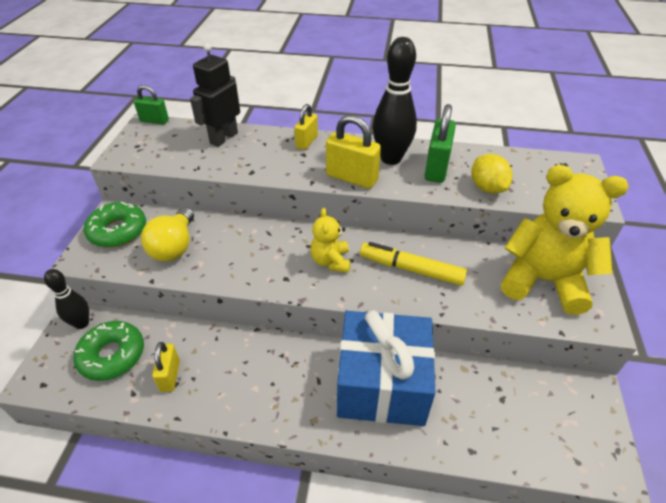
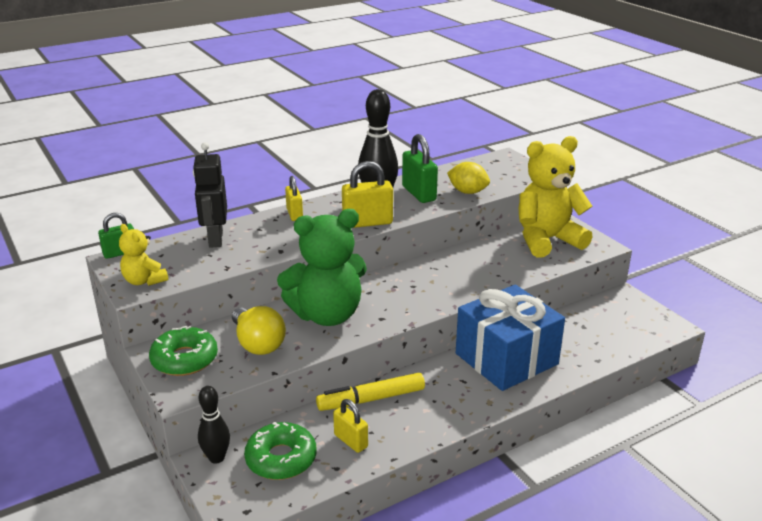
camera: 40 degrees left, 15 degrees down
(251, 249) = (327, 315): none -> green teddy bear
(331, 261) = (400, 293): yellow teddy bear -> yellow teddy bear (144, 281)
(411, 269) = (461, 271): yellow marker -> yellow marker (371, 399)

